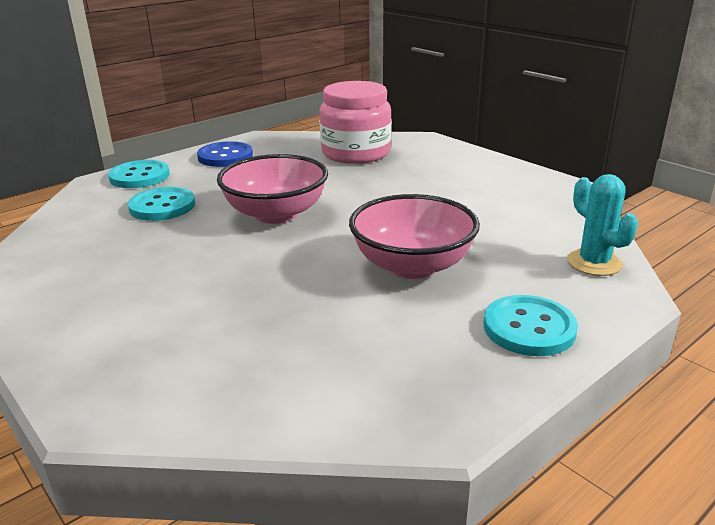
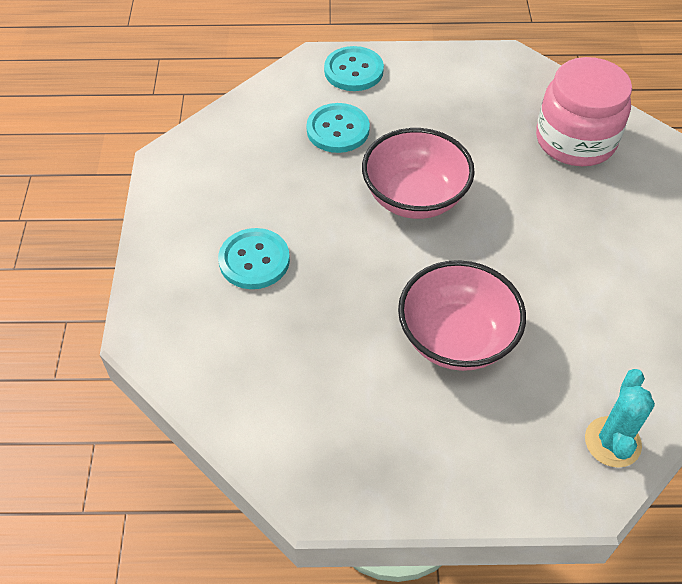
camera: 40 degrees right, 25 degrees up
(225, 156) = (449, 77): blue button -> none
(529, 328) = (467, 467): turquoise button -> turquoise button (254, 260)

